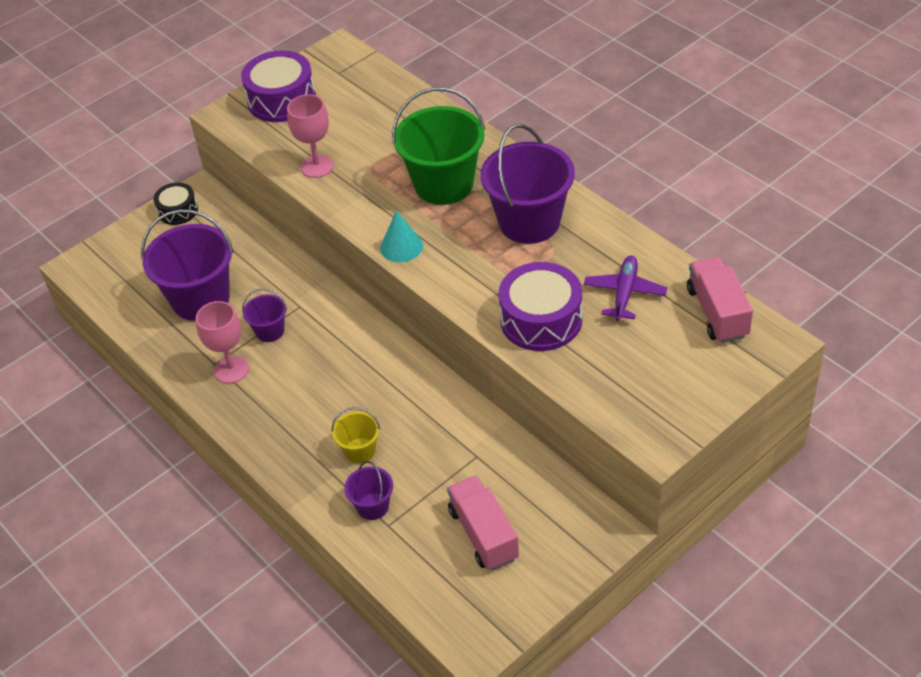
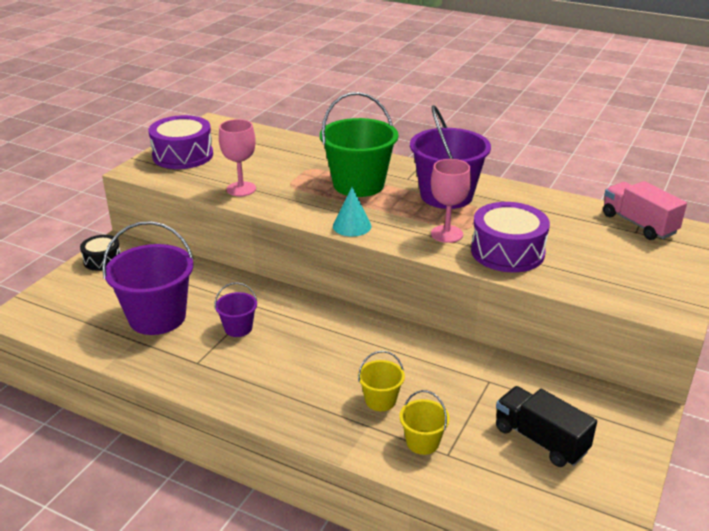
camera: 25 degrees left, 15 degrees down
(231, 369) = (217, 364): pink goblet -> pink goblet (447, 234)
(372, 506) = (422, 442): purple bucket -> yellow bucket
(483, 534) = (540, 440): pink truck -> black truck
(624, 293) = (558, 224): purple plane -> none

